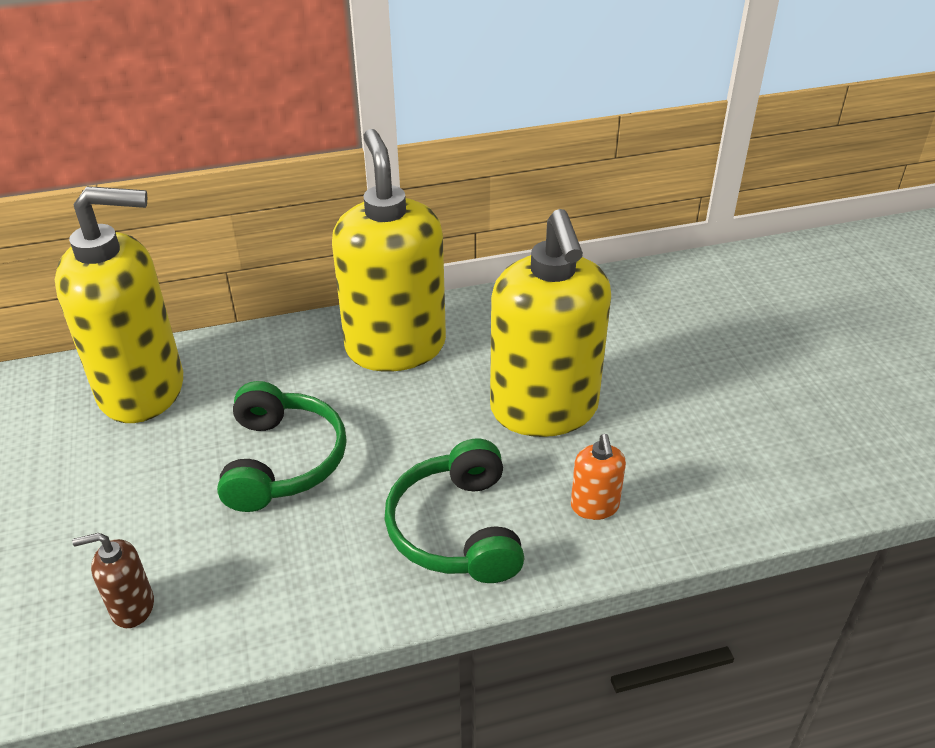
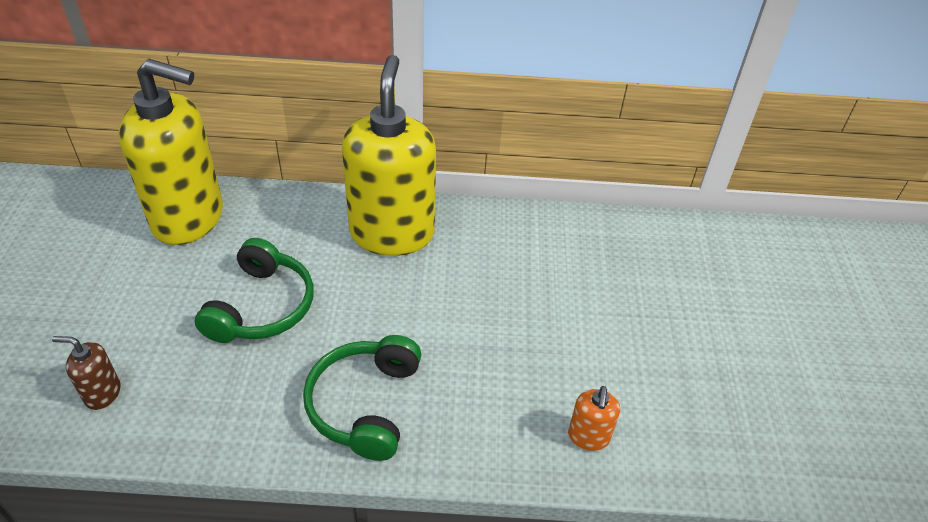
camera: 15 degrees right, 5 degrees up
(544, 410) = (483, 321): yellow soap dispenser -> none
(594, 506) = (483, 419): orange soap dispenser -> orange soap dispenser (588, 437)

